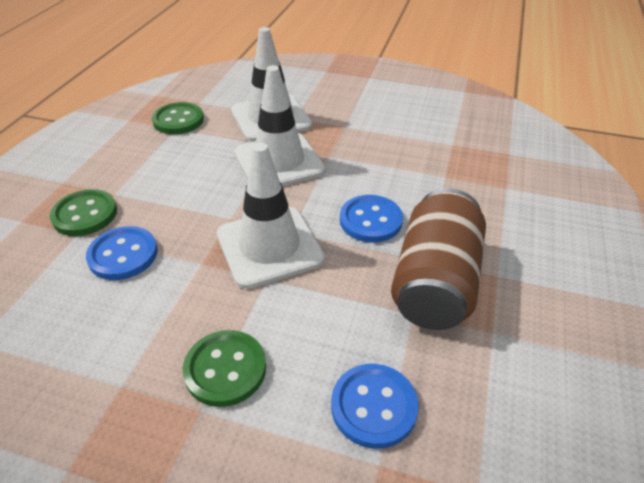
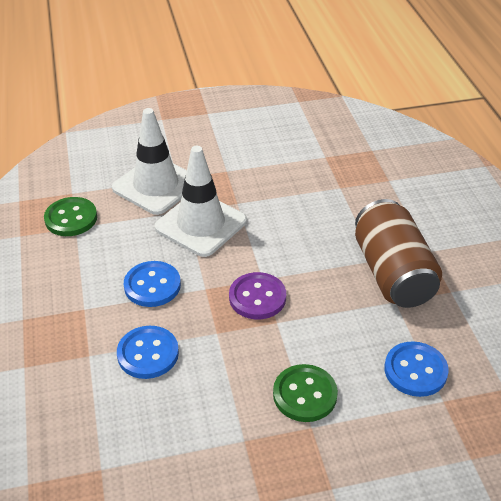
camera: 30 degrees left, 0 degrees up
(85, 214) = (78, 337): green button -> none
(269, 246) = (257, 297): white traffic cone -> purple button
(370, 220) = (314, 246): blue button -> blue button (152, 285)

